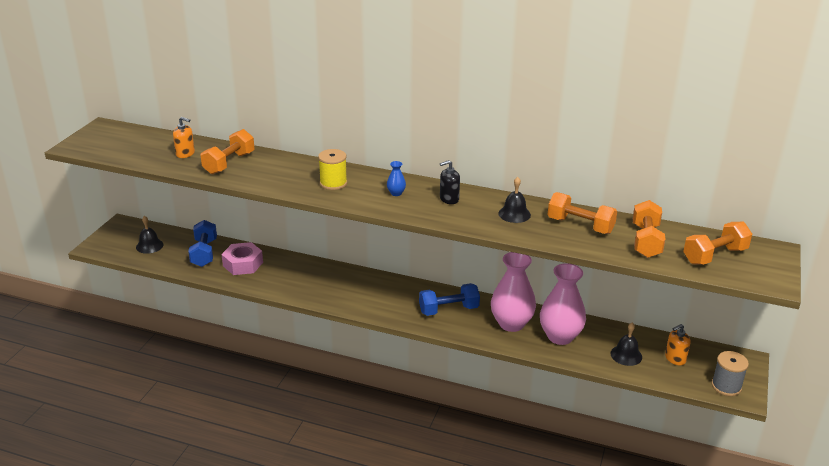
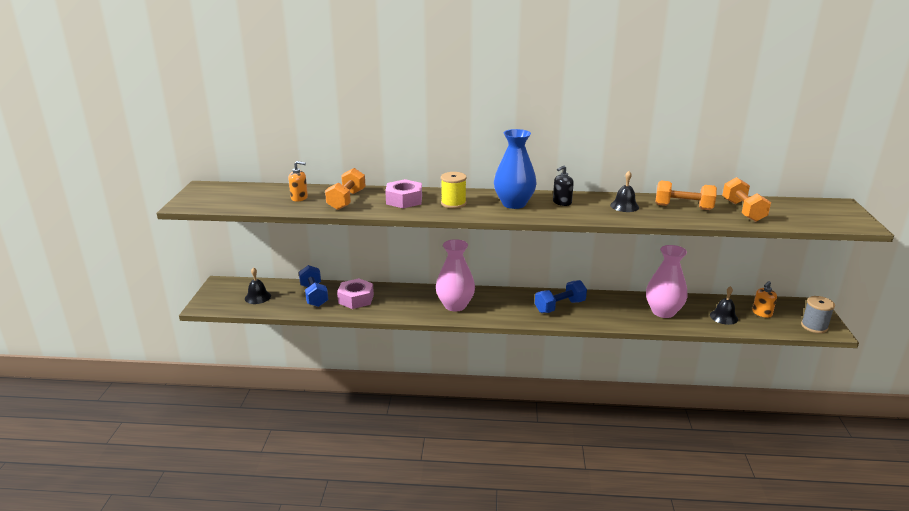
camera: 15 degrees left, 5 degrees down
(286, 171) = (404, 200): none -> pink nut
(396, 193) = (514, 204): blue vase -> blue vase, size x2.41
(511, 324) = (618, 309): pink vase -> pink vase (455, 305)
(714, 256) = (802, 213): orange dumbbell -> none

